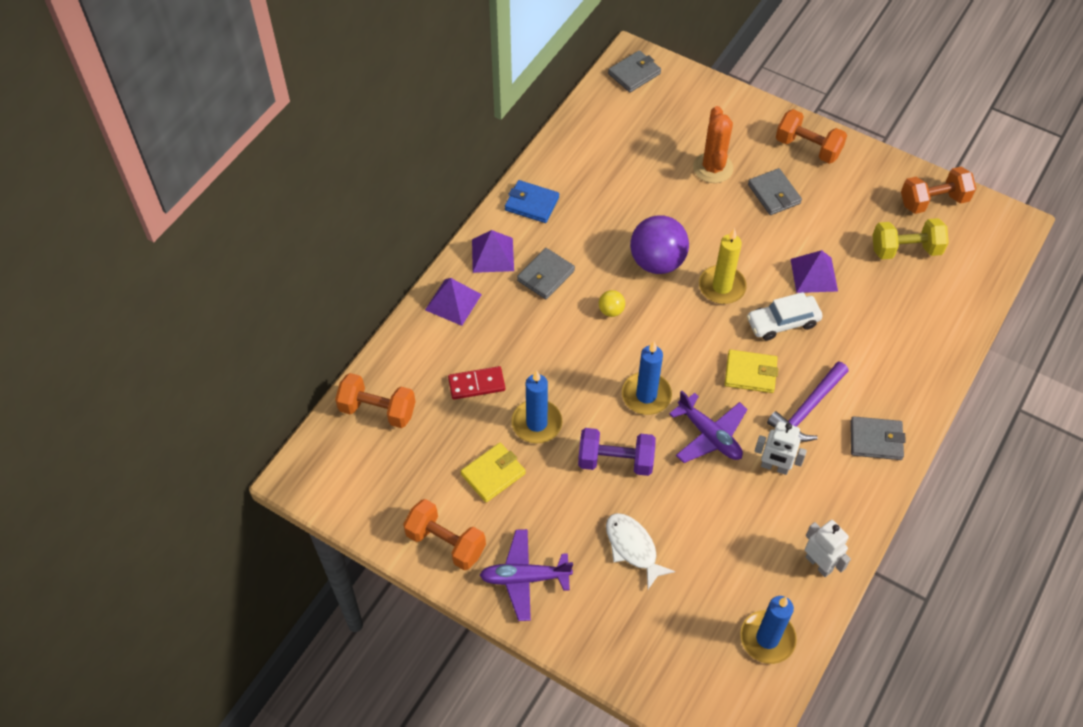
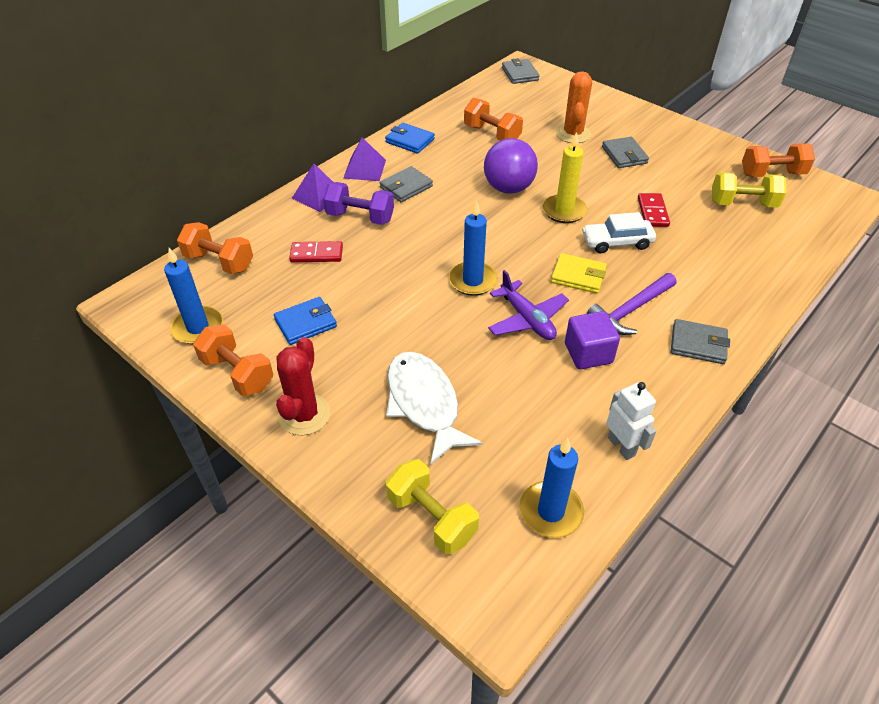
camera: 10 degrees right, 10 degrees down
(493, 474) = (306, 323): yellow wallet -> blue wallet
(525, 578) = (304, 415): purple plane -> red cactus
(536, 423) = (361, 289): blue candle -> blue candle (198, 328)
(611, 311) = (457, 216): yellow ball -> none
(615, 461) = (428, 328): purple dumbbell -> purple dumbbell (360, 217)
(633, 548) = (424, 403): white fish -> white fish, size x1.50
(634, 74) = (520, 74): grey wallet -> grey wallet turned 75 degrees counterclockwise
(667, 661) = (431, 518): none -> yellow dumbbell
(774, 467) = (588, 353): white robot -> purple cube
(808, 147) = (659, 129): orange dumbbell -> orange dumbbell (492, 134)
(814, 275) = (652, 212): purple pyramid -> red domino

